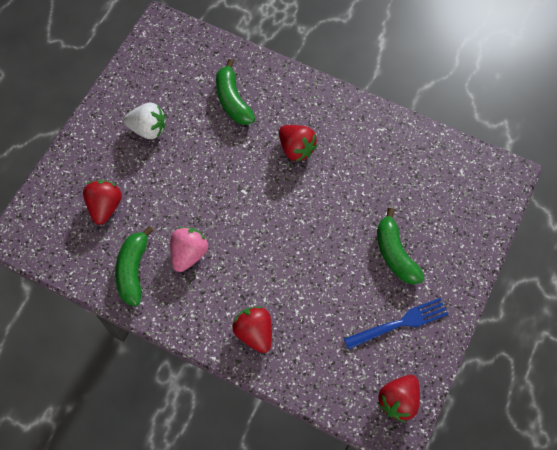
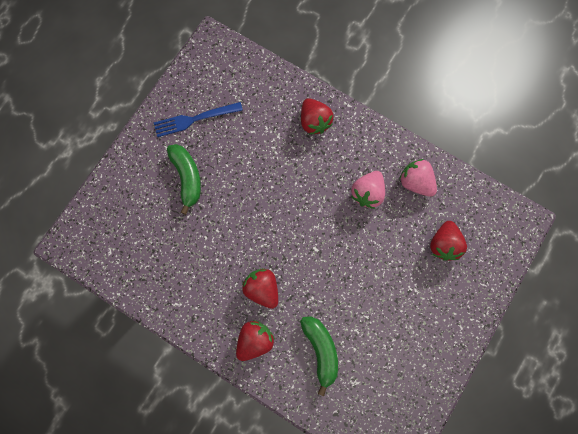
camera: 175 degrees left, 10 degrees up
(133, 270) = (416, 182): green banana -> pink strawberry
(148, 129) = (406, 324): white strawberry -> none
(398, 400) = (207, 62): red strawberry -> red strawberry (255, 341)

